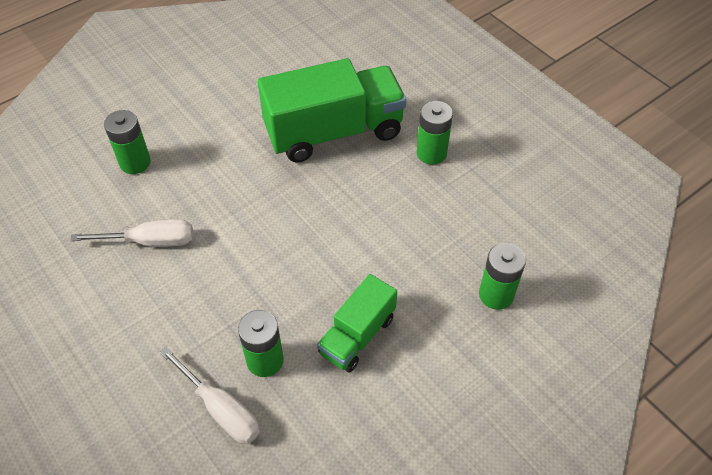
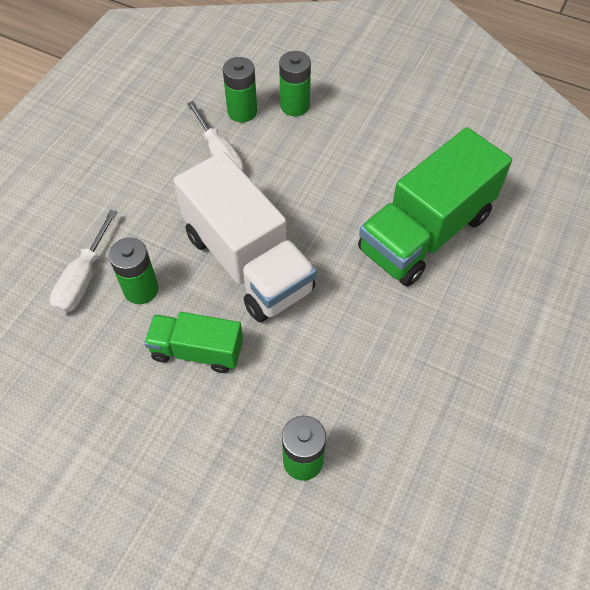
camera: 65 degrees right, 5 degrees up
(287, 263) = (247, 262): none -> white truck
(334, 132) = (425, 233): green truck -> green truck turned 90 degrees clockwise
(431, 153) = (455, 330): green battery -> green battery (242, 112)

